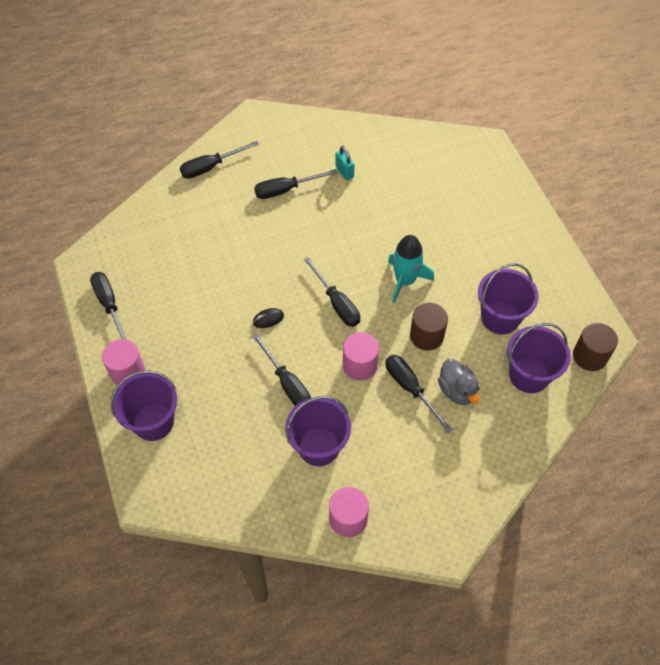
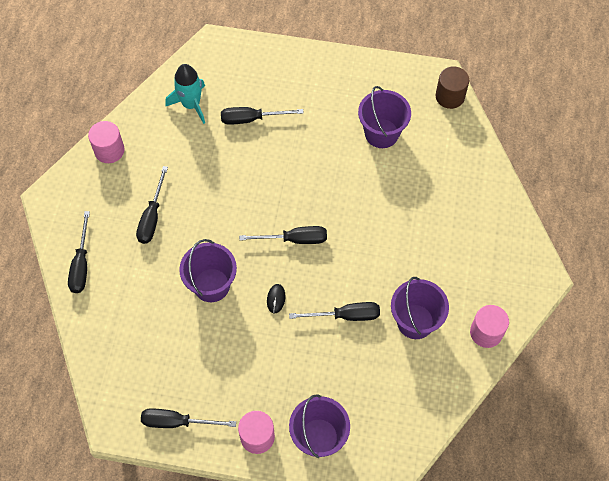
camera: 60 degrees left, 5 degrees up
(344, 172) = (166, 162): turquoise padlock -> none
(360, 365) = (362, 254): pink cylinder -> pink cylinder (109, 150)
(405, 281) = (306, 178): turquoise rocket -> turquoise rocket (191, 104)
(410, 388) = (404, 229): black screwdriver -> black screwdriver (251, 119)
(426, 336) = (365, 192): brown cylinder -> none
(457, 390) = (425, 199): grey duck -> none
(529, 375) = (441, 144): purple bucket -> purple bucket (211, 285)

